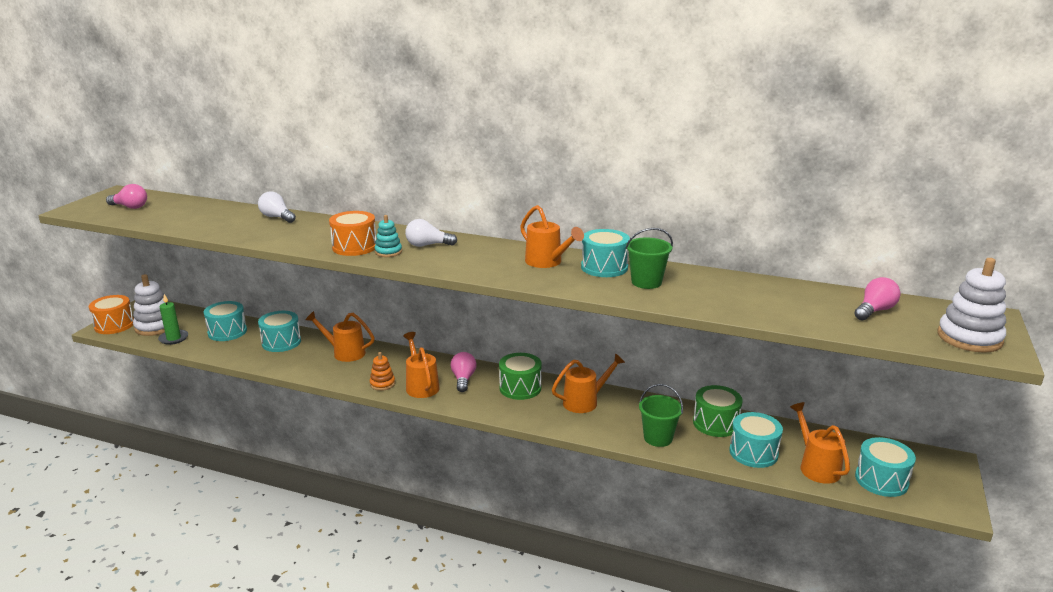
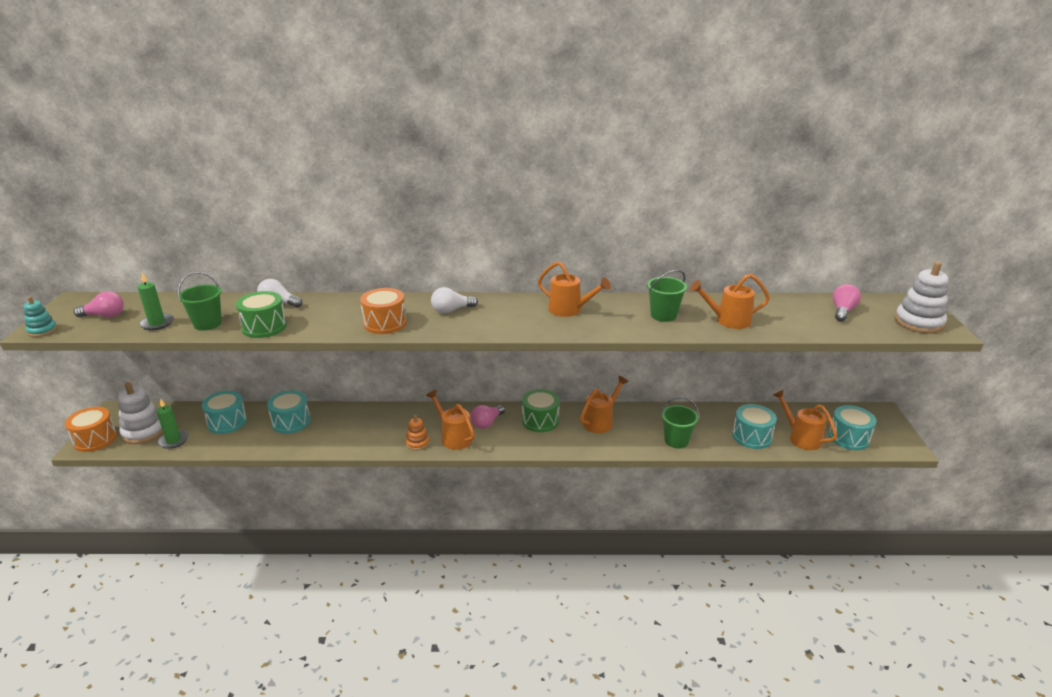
camera: 20 degrees left, 5 degrees up
(164, 218) = (157, 323): none -> green candle
(203, 225) = (207, 324): none -> green bucket
(344, 353) = (361, 420): orange watering can -> orange watering can (728, 320)
(388, 252) = (421, 323): turquoise stacking toy -> turquoise stacking toy (42, 330)
(463, 379) = (487, 423): pink light bulb -> pink light bulb turned 120 degrees counterclockwise
(604, 267) = (619, 307): turquoise drum -> none
(715, 423) = (710, 418): green drum -> green drum (264, 327)

